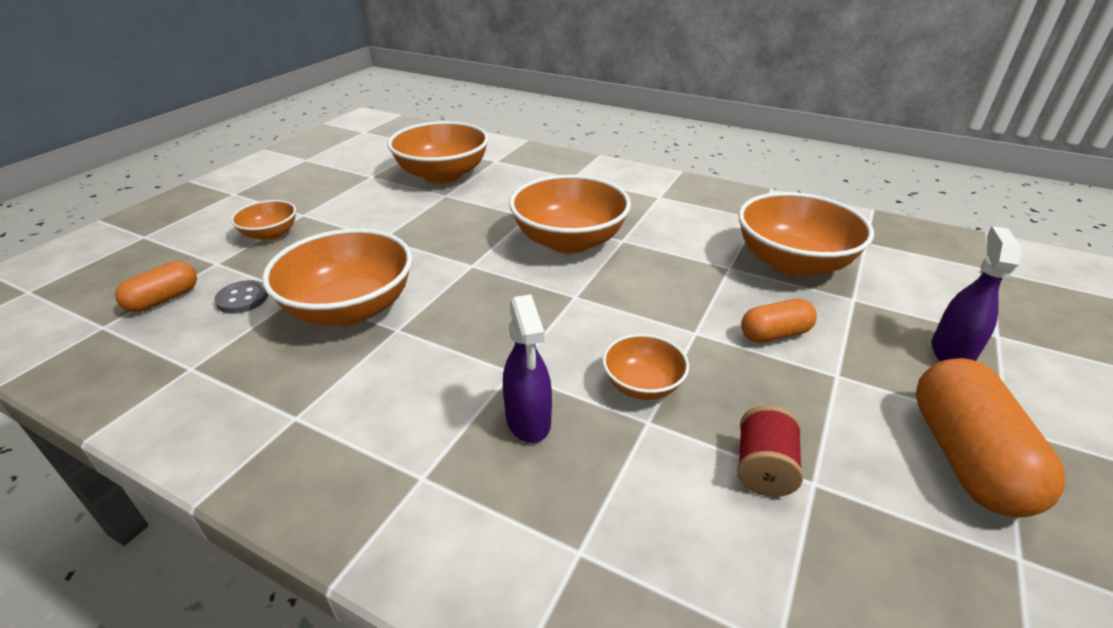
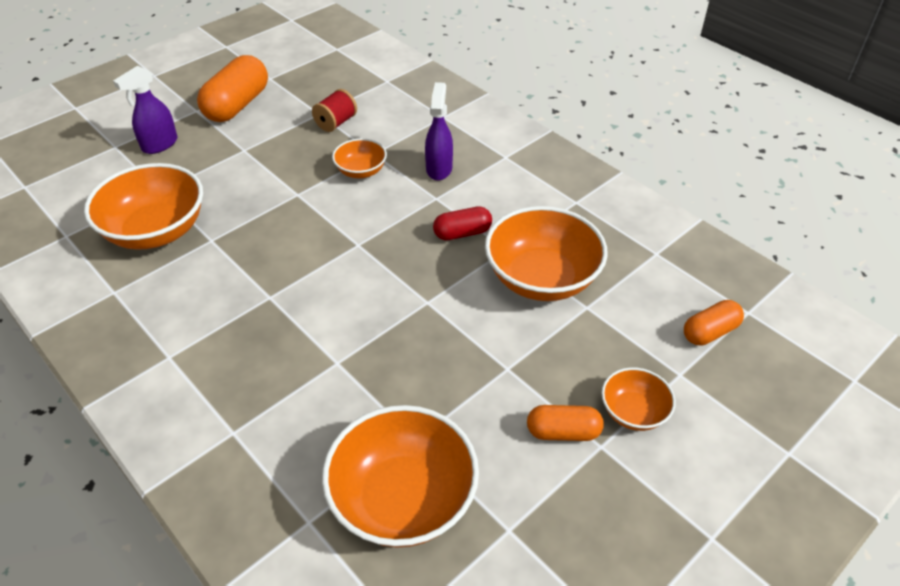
camera: 160 degrees left, 10 degrees up
(242, 299) = (637, 314): grey button -> none
(457, 334) = (462, 233): none -> red capsule
(569, 241) = (320, 309): orange bowl -> none
(775, 334) = (247, 180): orange capsule -> orange capsule (563, 432)

